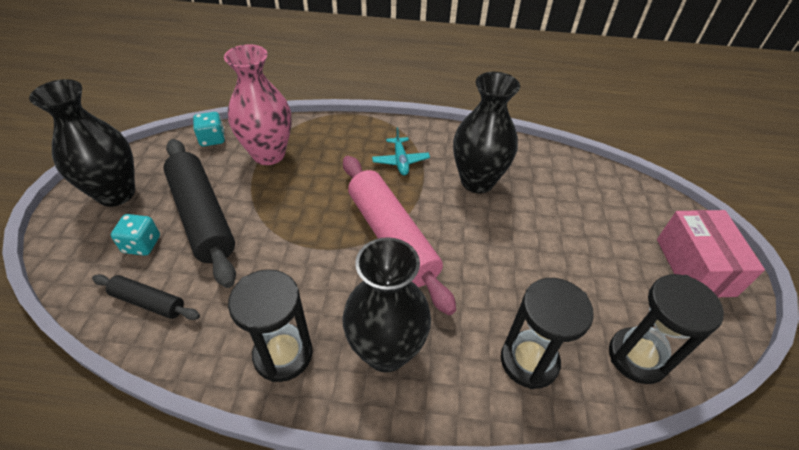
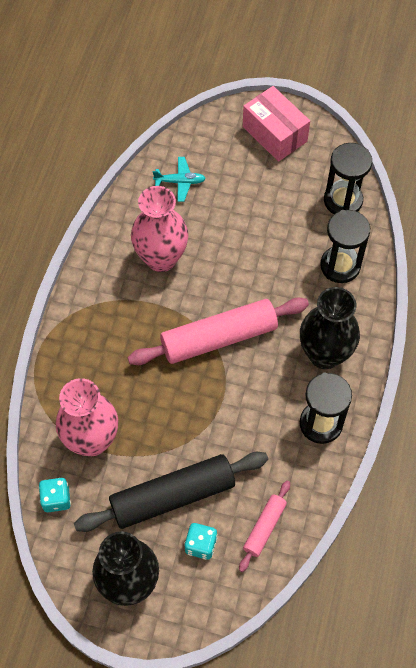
camera: 80 degrees left, 15 degrees up
(149, 302) = (264, 527): black rolling pin -> pink rolling pin
(400, 161) = (122, 318): turquoise plane -> turquoise plane (180, 182)
(477, 181) = (161, 258): black vase -> pink vase
(694, 267) = (274, 134): pink box -> pink box turned 45 degrees clockwise

